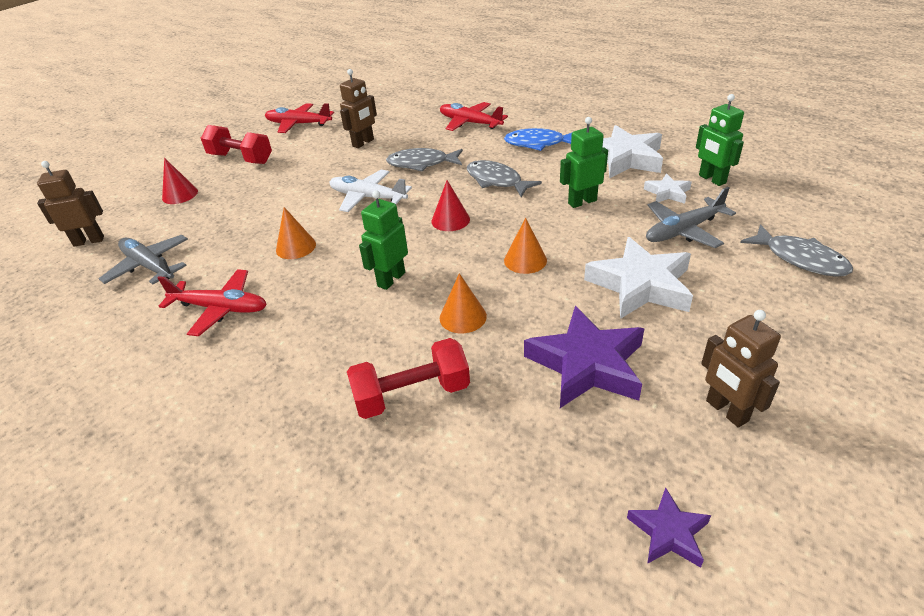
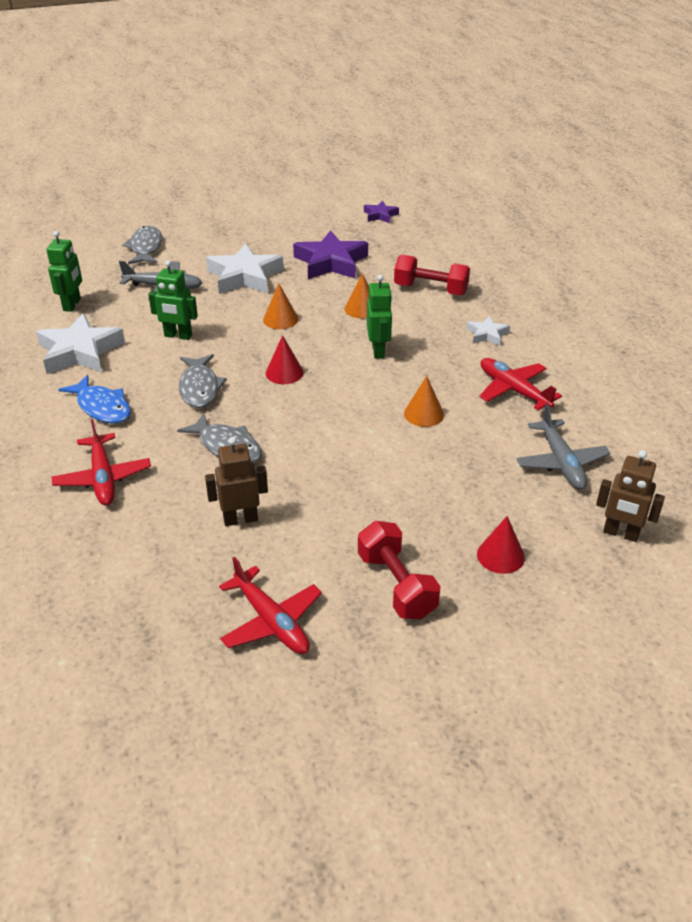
camera: 145 degrees left, 0 degrees up
(368, 197) = (319, 433): white plane -> none
(391, 279) = (378, 351): green robot -> green robot turned 75 degrees counterclockwise
(667, 193) = (117, 312): white star -> white star (487, 334)
(726, 411) = (302, 226): brown robot -> none

